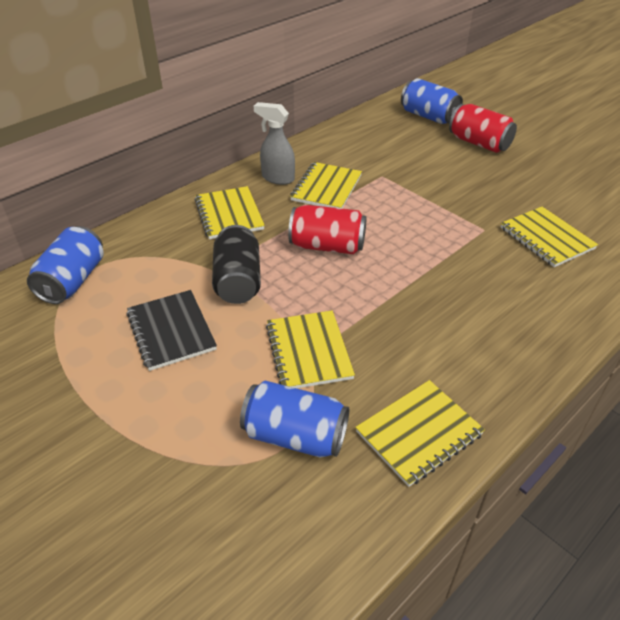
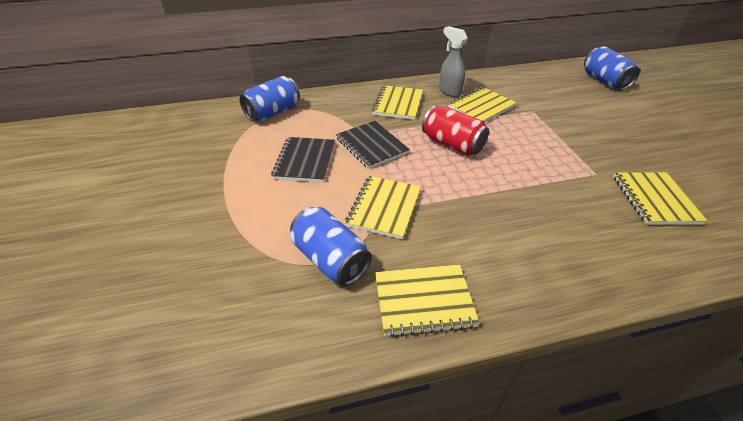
camera: 30 degrees right, 0 degrees up
(238, 281) = (371, 146): black can -> black notebook
(479, 143) = (638, 110): red can -> none

